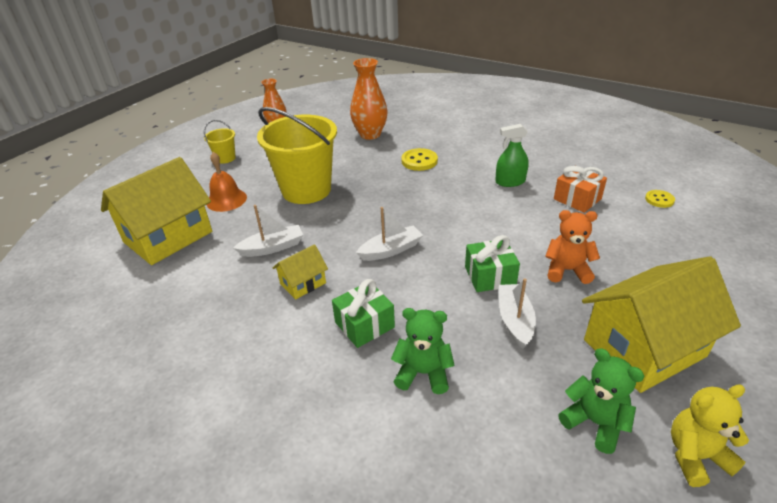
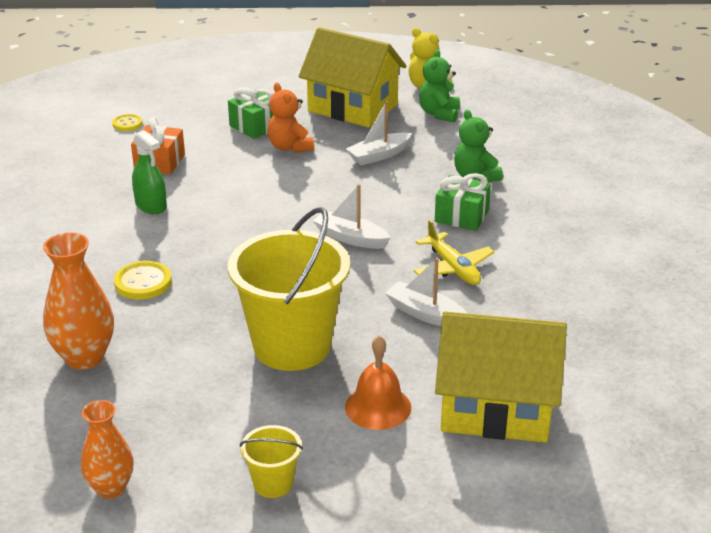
camera: 125 degrees left, 5 degrees down
(303, 283) = (453, 268): yellow house -> yellow plane
(490, 276) = (335, 178): green gift -> green gift (255, 126)

